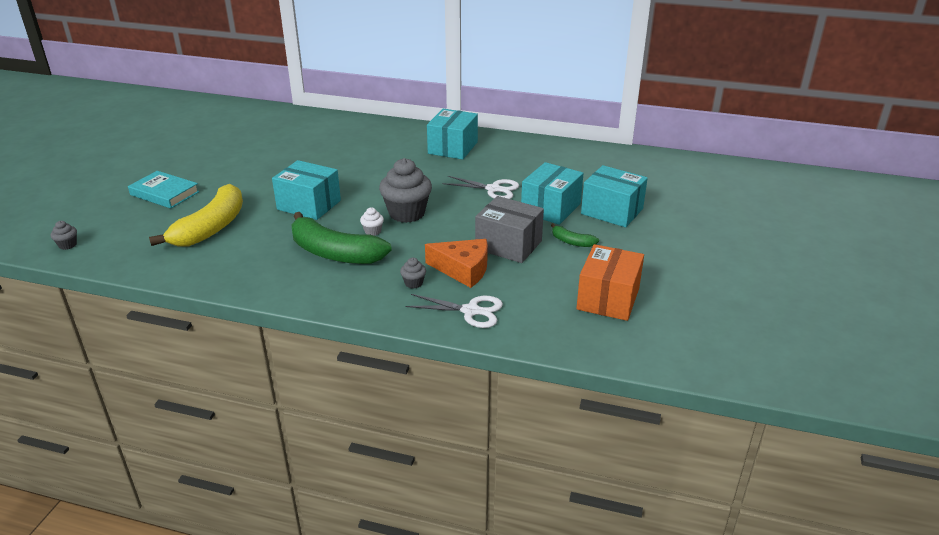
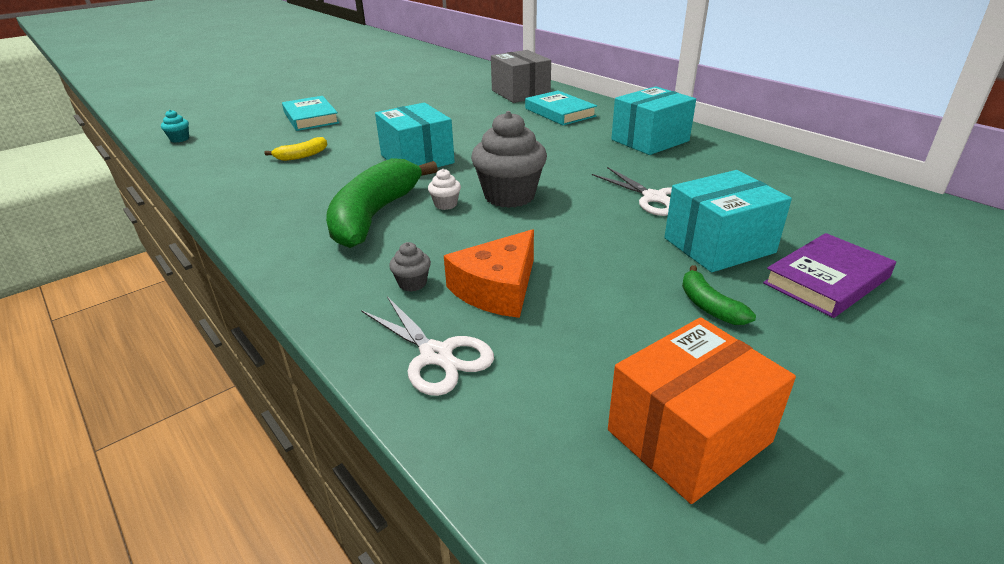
camera: 35 degrees right, 0 degrees up
(67, 245) = (179, 139): grey cupcake -> turquoise cupcake
(211, 227) = (302, 156): yellow banana -> yellow banana, size x0.45
(334, 253) = (374, 215): green banana -> green banana turned 45 degrees clockwise
(368, 139) = (560, 112): none -> turquoise book
(463, 269) = (497, 289): orange cheese -> orange cheese turned 75 degrees clockwise
(508, 245) = (599, 277): grey box -> grey box (520, 93)
(612, 211) = (826, 280): turquoise box -> purple book

